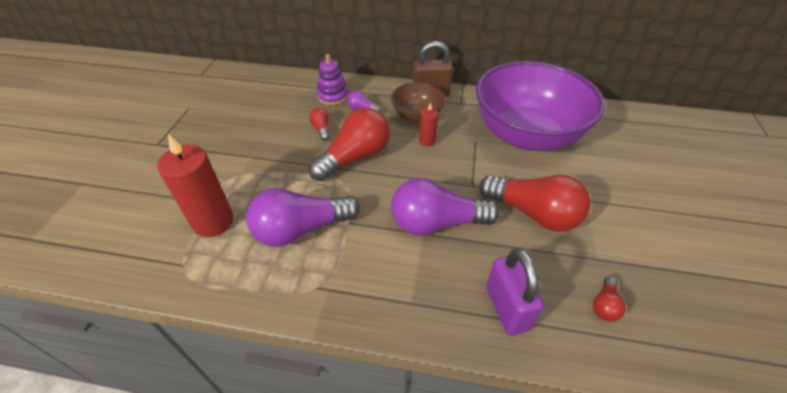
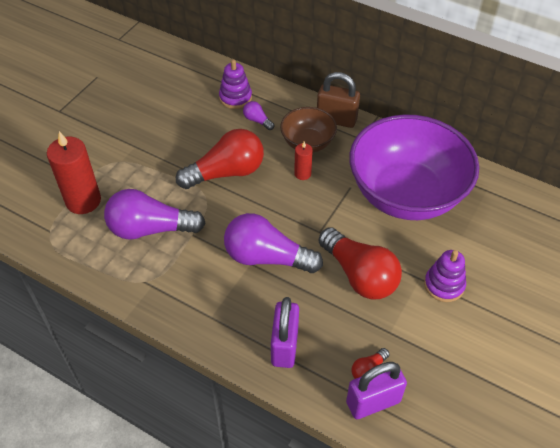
camera: 20 degrees right, 5 degrees up
(321, 129) = (209, 133): red light bulb -> none
(611, 200) = (444, 285): none -> purple stacking toy
(633, 338) = (373, 402): none -> purple padlock

